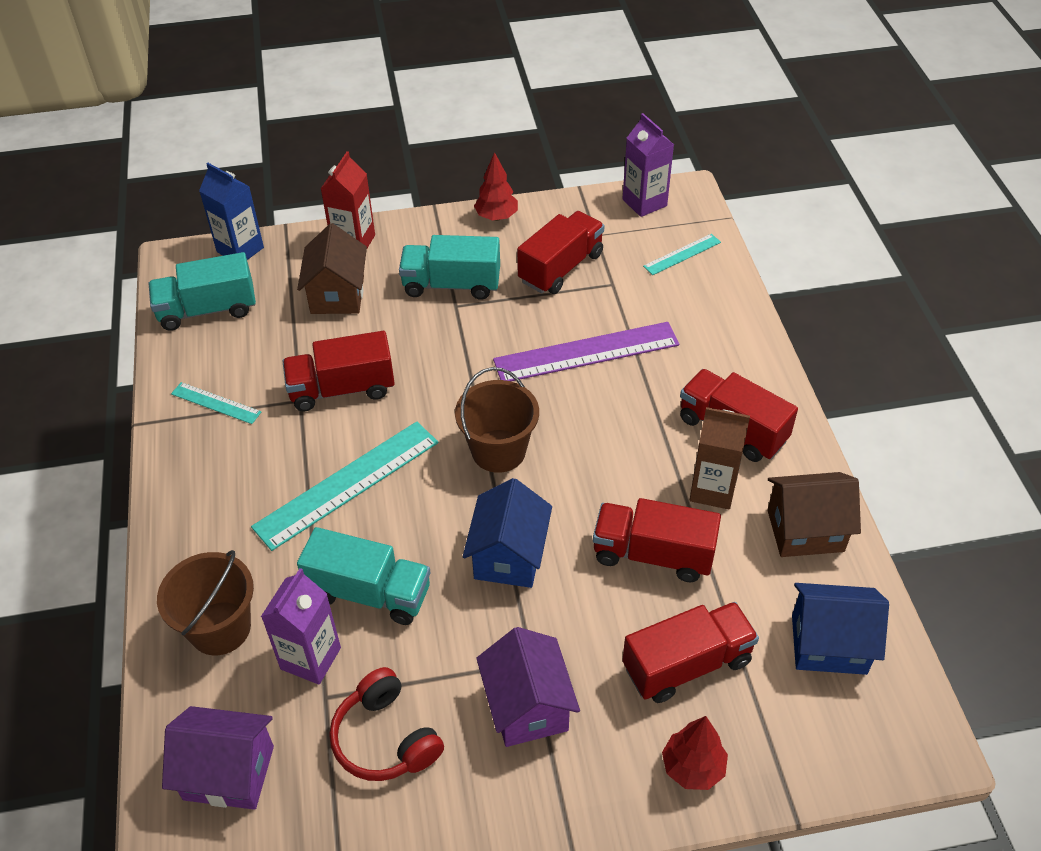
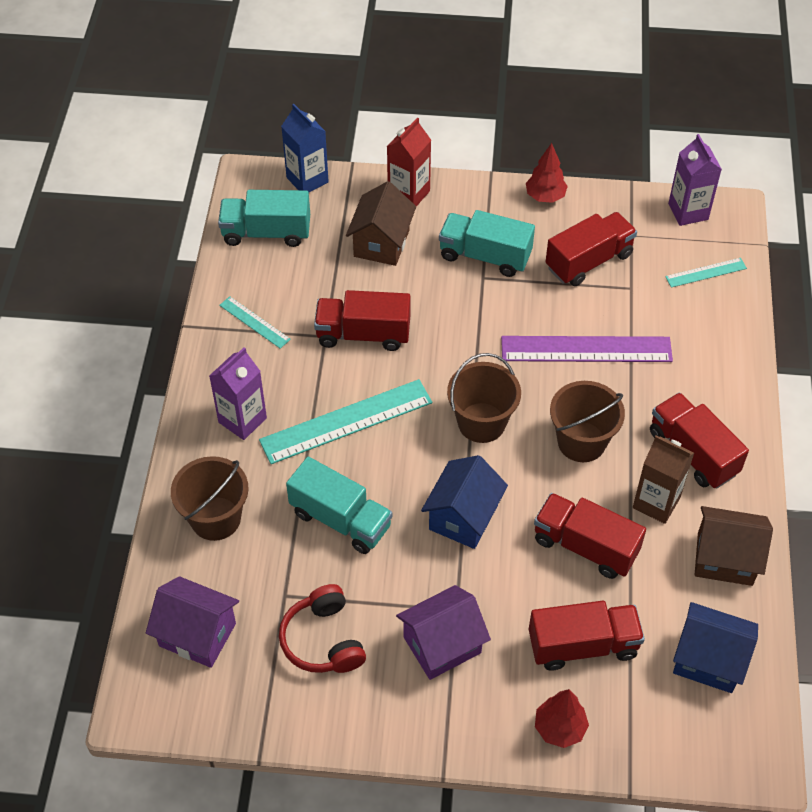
camera: 15 degrees right, 5 degrees up
(310, 658) = (281, 561): purple carton -> purple carton (242, 420)
(527, 706) = (442, 645): purple house -> purple house turned 60 degrees clockwise
(612, 446) = (581, 442): none -> brown bucket

